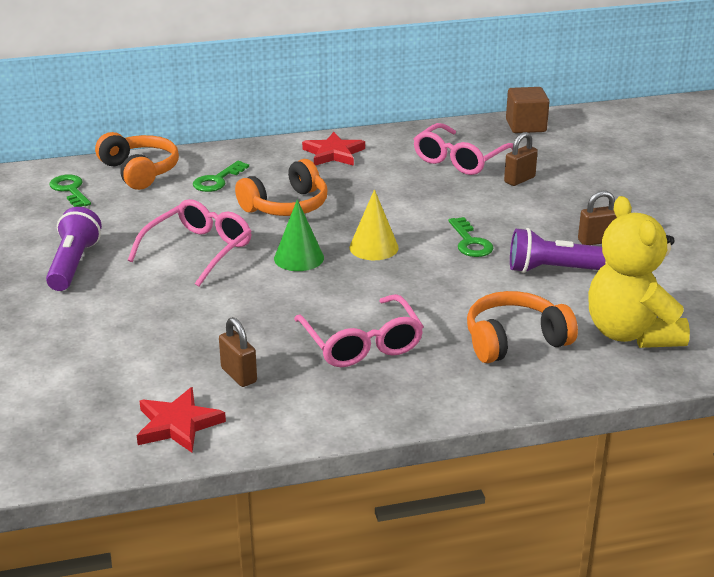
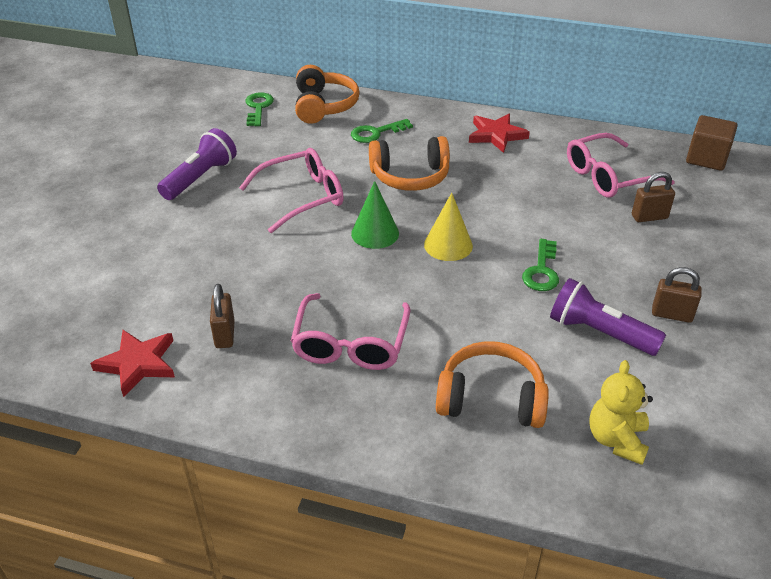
camera: 30 degrees right, 10 degrees up
(631, 333) = (616, 440): yellow teddy bear -> yellow teddy bear, size x0.59

